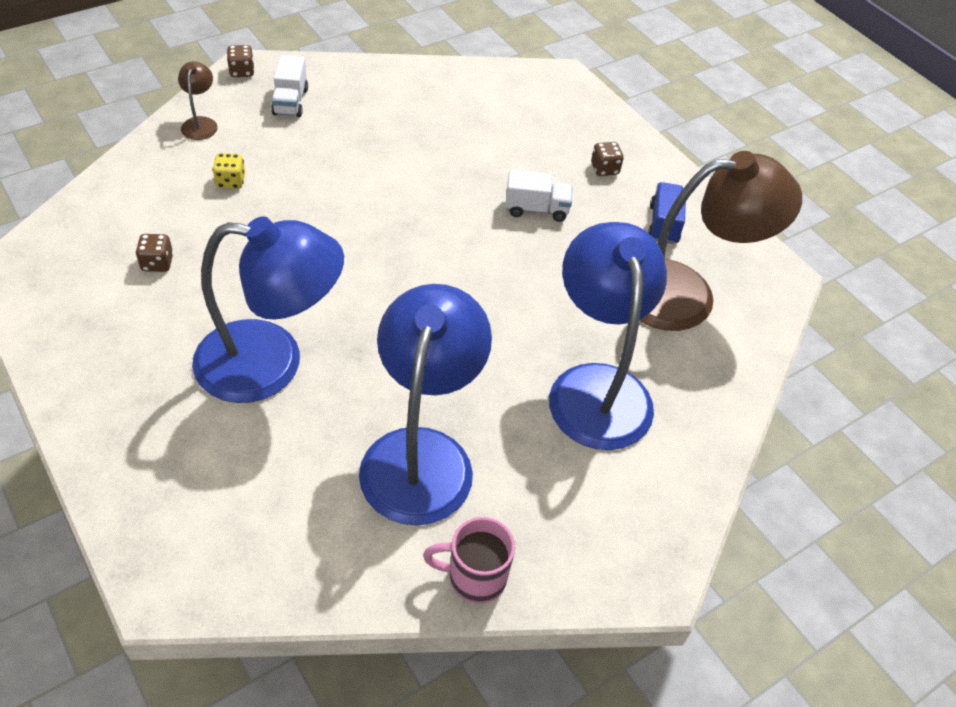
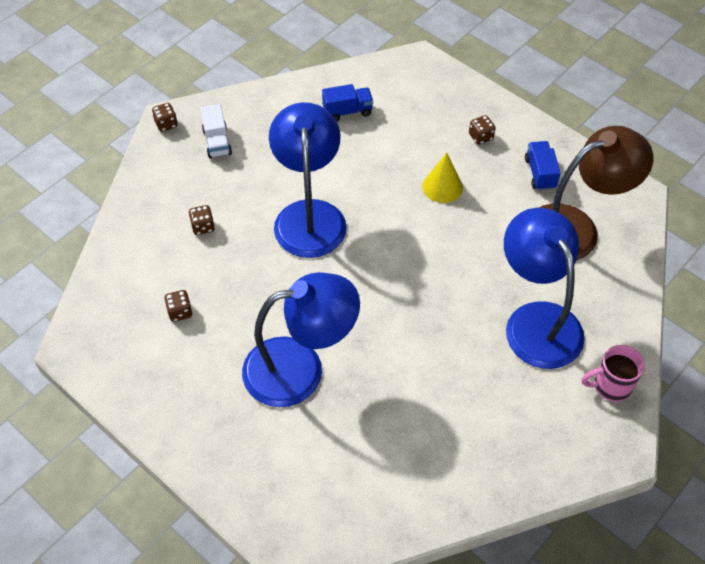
camera: 10 degrees left, 5 degrees up
(200, 123) = (155, 181): brown lamp -> none
(231, 181) = (203, 226): yellow dice -> brown dice
(422, 454) = (434, 407): blue lamp -> blue lamp (309, 215)
(456, 107) = (347, 111): none -> blue truck
(474, 577) = (504, 485): pink mug -> pink mug (610, 386)
(536, 209) = (442, 186): white truck -> yellow cone

